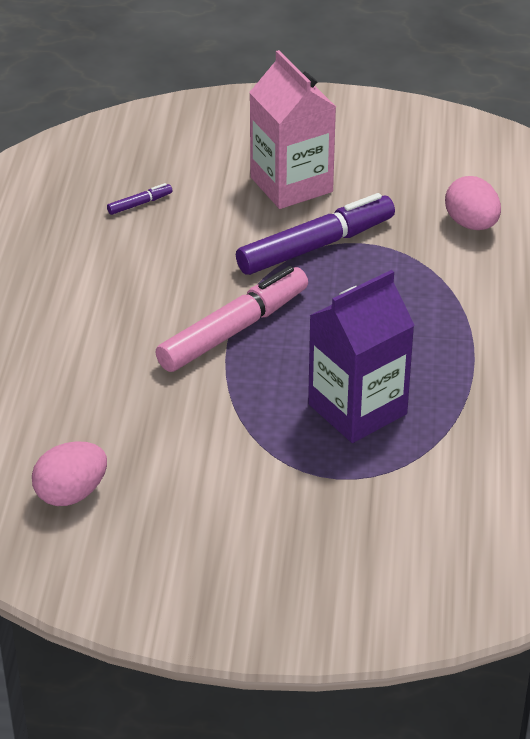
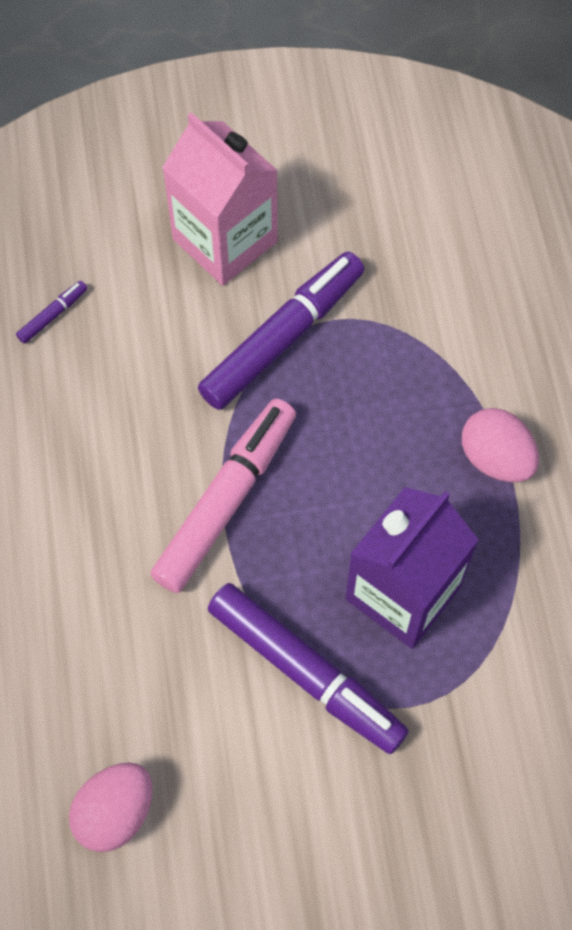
camera: 15 degrees left, 25 degrees up
(259, 441) = (306, 673): none -> purple marker
(471, 224) = (452, 259): pink egg -> pink egg (496, 458)

